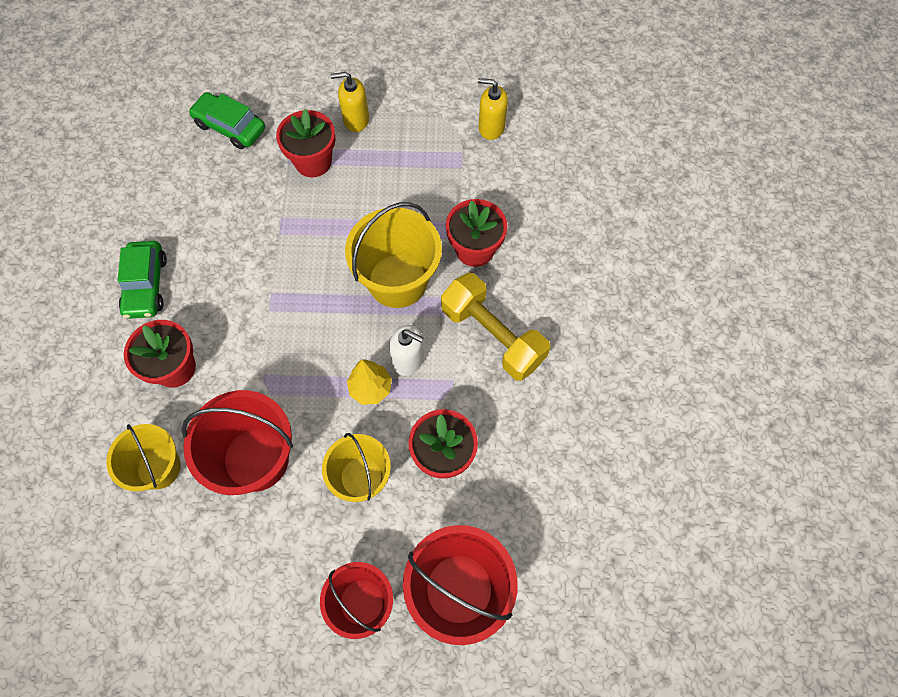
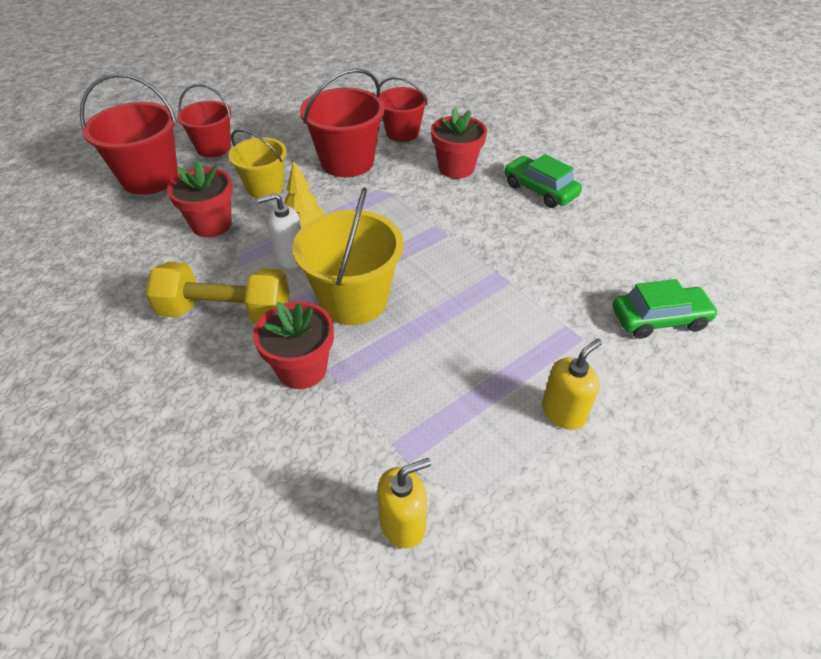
camera: 140 degrees right, 20 degrees down
(159, 468) = (402, 133): yellow bucket -> red bucket
(313, 161) = (546, 342): red flower pot -> none

